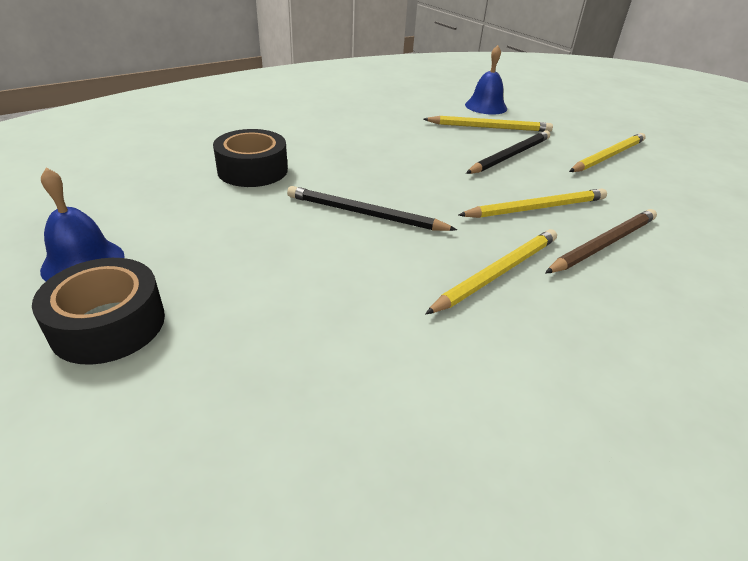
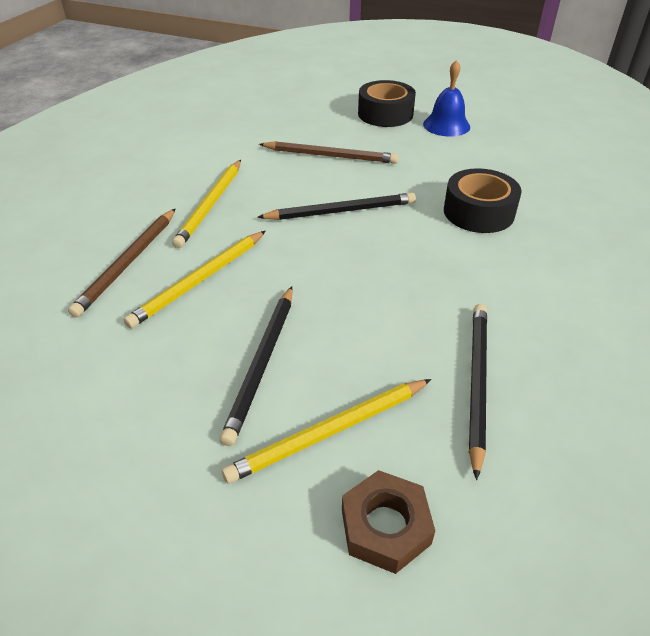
camera: 150 degrees right, 5 degrees up
(295, 281) = (330, 156): none -> brown pencil
(398, 117) = (476, 383): none -> black pencil
(486, 106) = (385, 526): blue bell -> brown nut
(608, 156) = (116, 443): yellow pencil -> none

